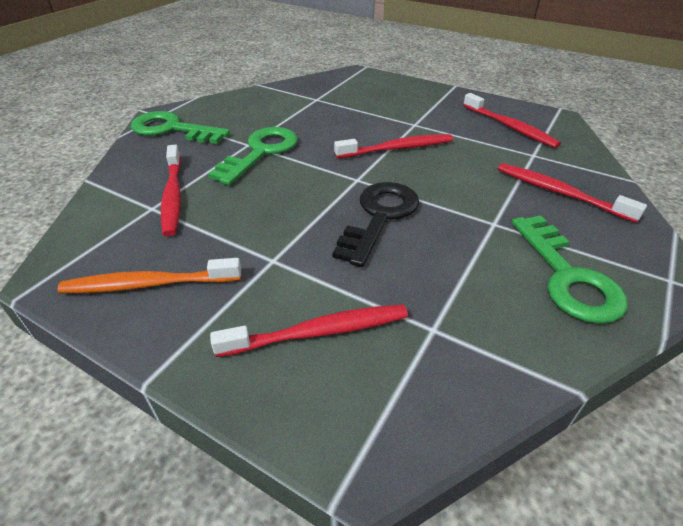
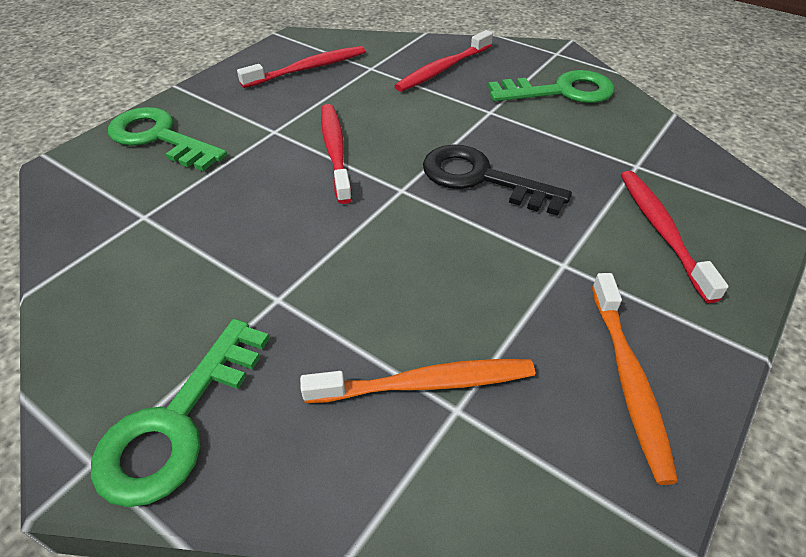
camera: 85 degrees left, 5 degrees up
(173, 196) = (425, 383): red toothbrush -> orange toothbrush
(261, 152) = (311, 281): green key -> green key (159, 138)

